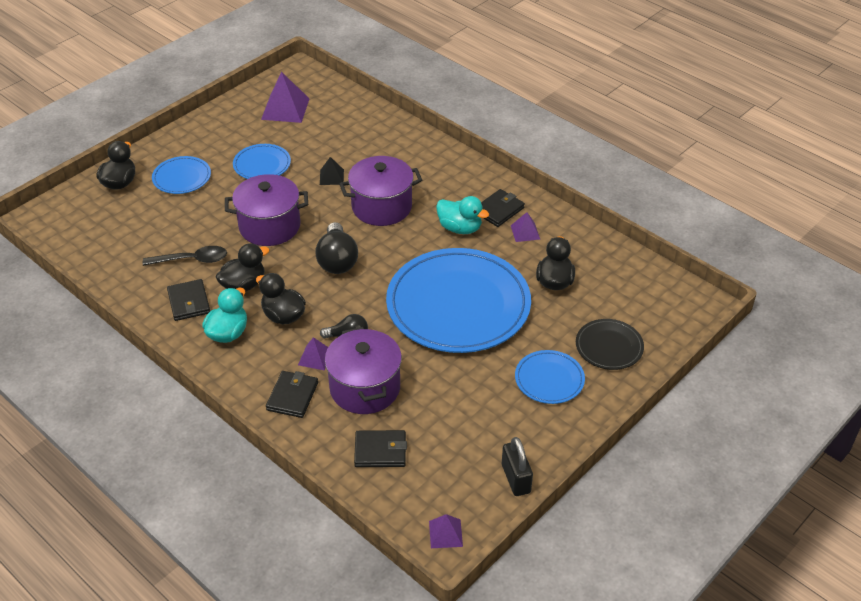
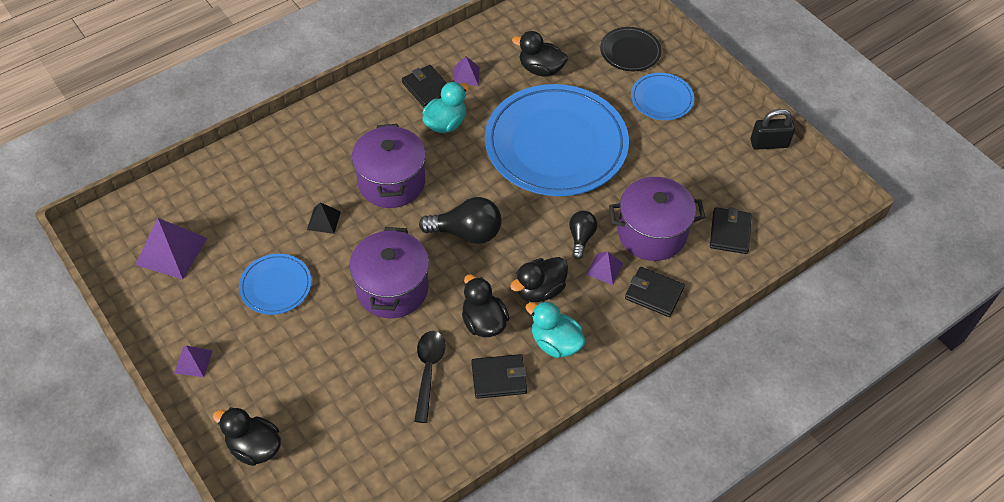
camera: 80 degrees left, 10 degrees up
(182, 178) = (269, 374): blue plate -> none
(445, 533) = (822, 200): purple pyramid -> purple pyramid (193, 361)

